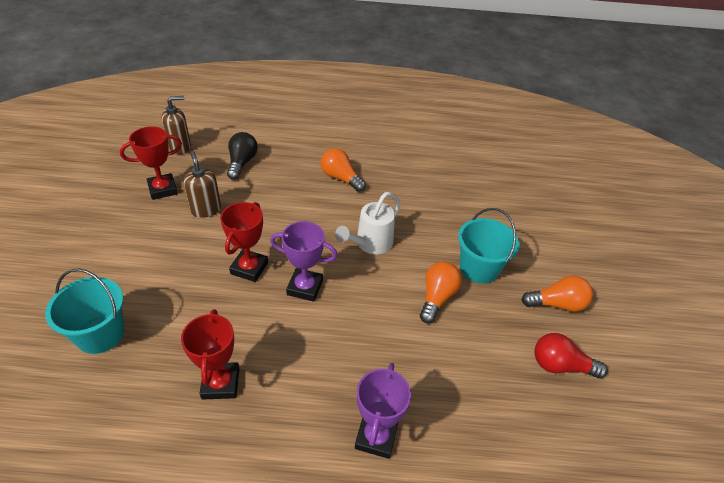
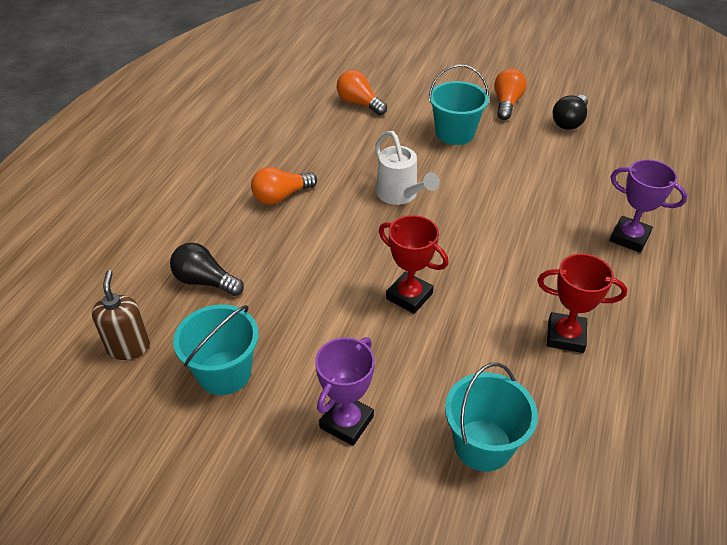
camera: 70 degrees left, 0 degrees up
(163, 189) = (224, 372): red trophy -> turquoise bucket
(206, 209) = (289, 327): brown soap dispenser -> none
(305, 287) = (450, 254): purple trophy -> purple trophy (346, 422)
(437, 297) = (484, 167): orange light bulb -> orange light bulb (359, 103)
(560, 366) = (569, 121): red light bulb -> black light bulb

